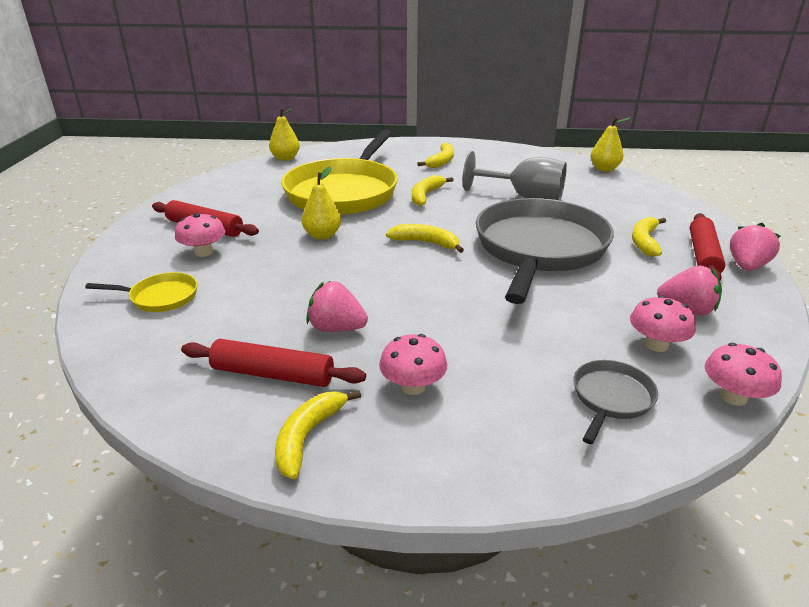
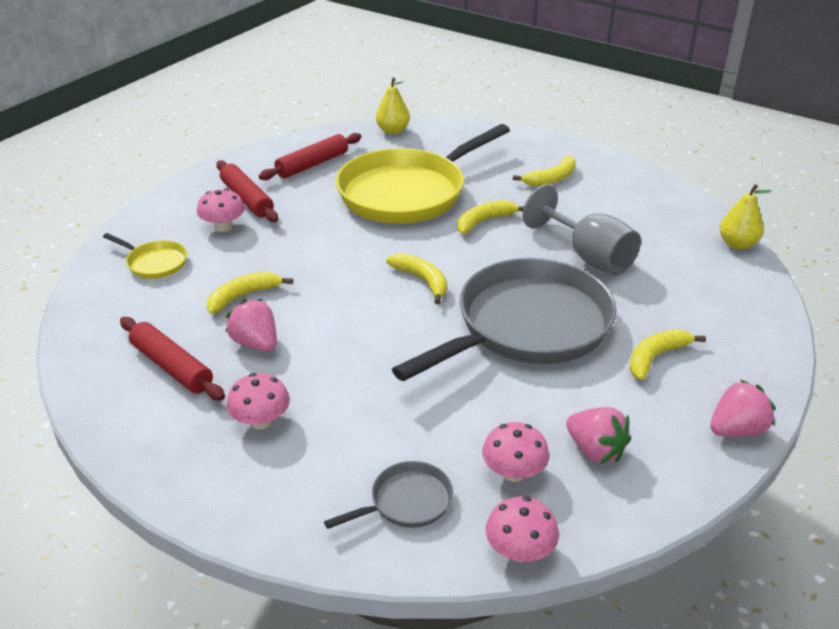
camera: 30 degrees right, 5 degrees up
(308, 437) = (149, 429): yellow banana -> yellow banana (243, 296)
(322, 235) = (337, 240): yellow pear -> none
(703, 255) = (702, 398): red rolling pin -> red rolling pin (312, 164)

